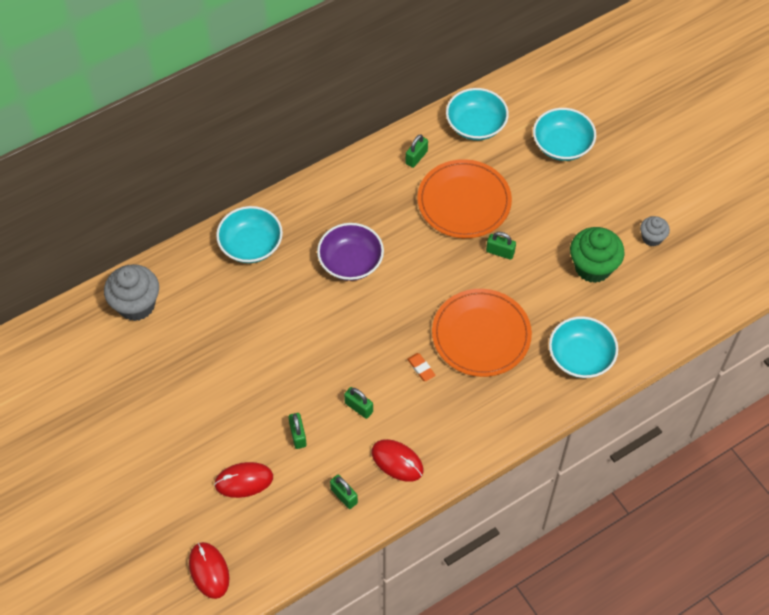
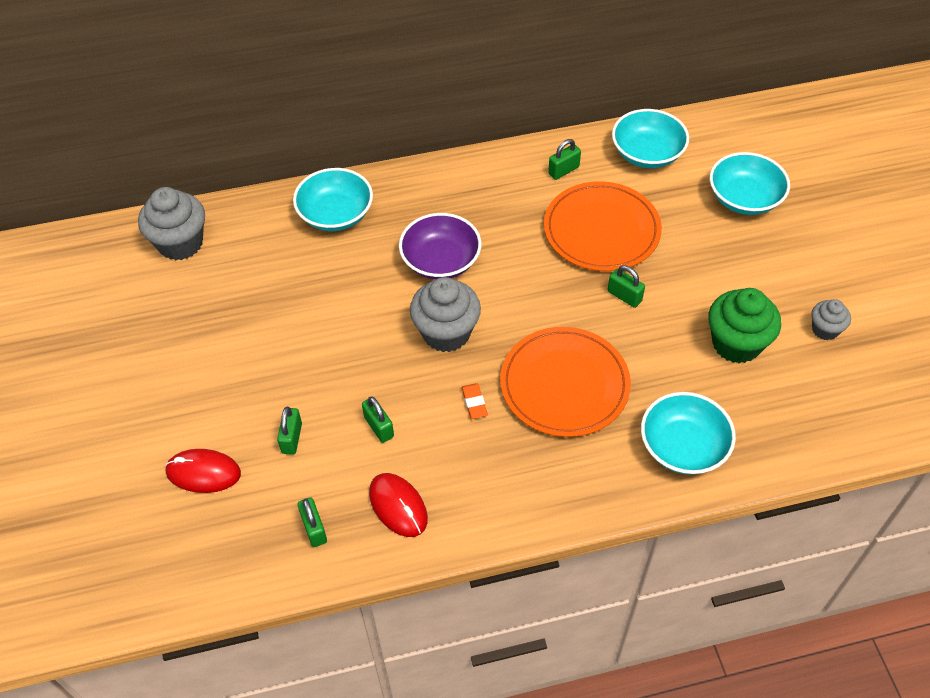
camera: 20 degrees right, 5 degrees down
(209, 571) = (110, 569): red mouse -> none
(378, 319) = (446, 333): none -> grey cupcake

